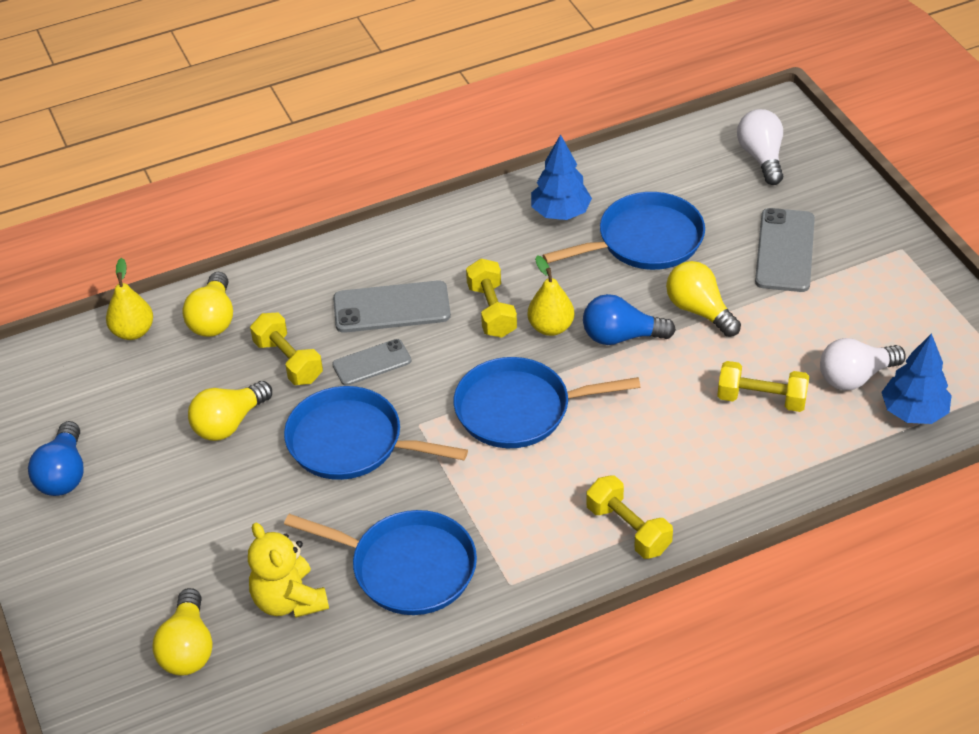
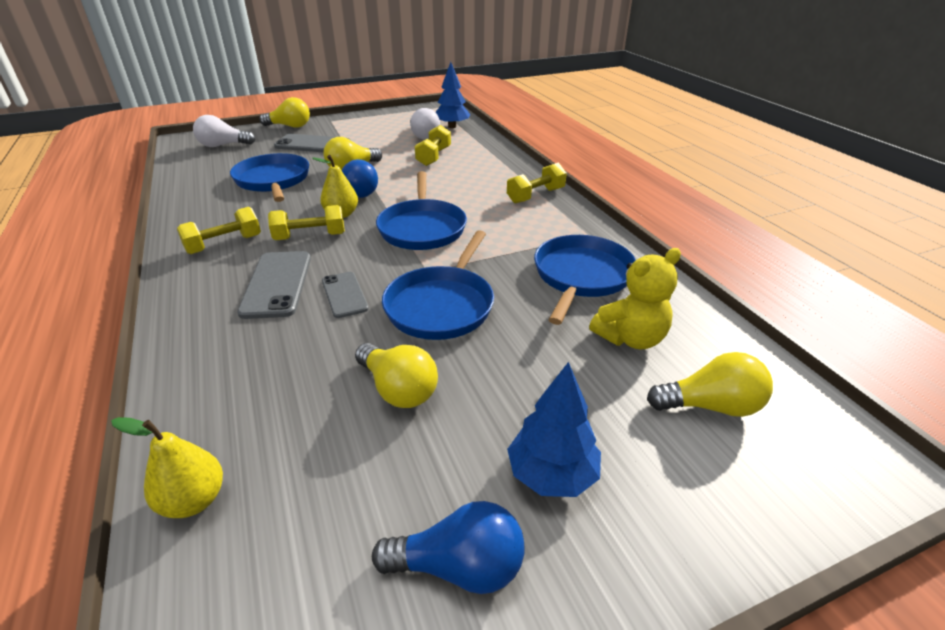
camera: 90 degrees left, 10 degrees down
(213, 319) = (218, 412): yellow light bulb -> yellow light bulb (290, 126)
(288, 361) = (320, 347): yellow dumbbell -> yellow dumbbell (224, 244)
(560, 213) = (217, 207): blue tree -> blue tree (551, 474)

